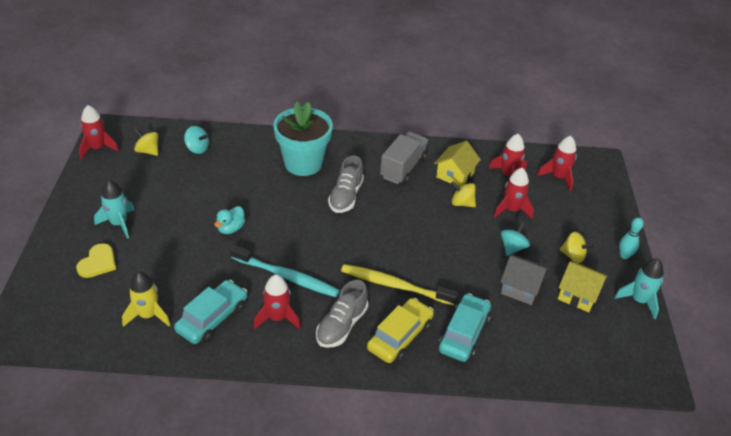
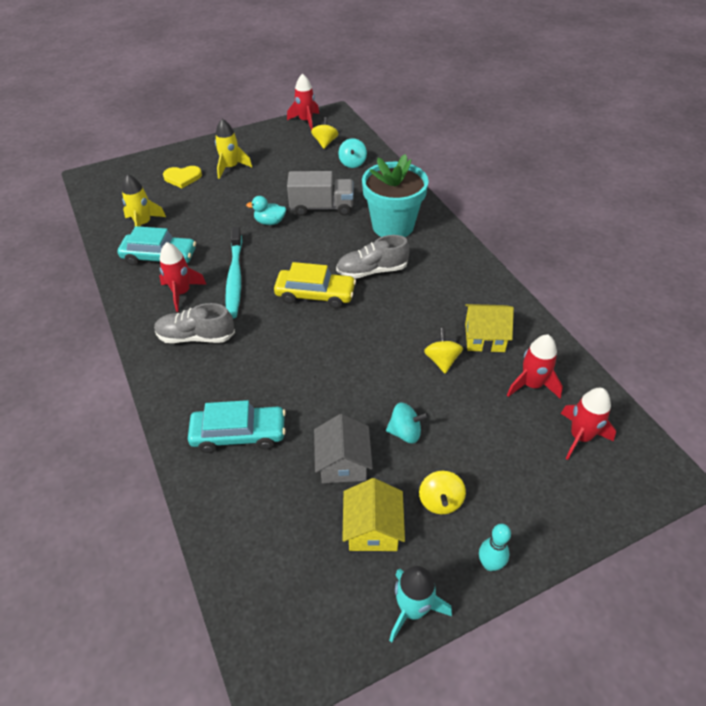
camera: 65 degrees right, 5 degrees up
(119, 224) = (231, 167): turquoise rocket -> yellow rocket
(395, 285) = (273, 353): yellow toothbrush -> none
(400, 336) = (205, 384): yellow car -> yellow car (315, 294)
(403, 168) = (454, 293): grey truck -> grey truck (322, 207)
(511, 210) = (471, 409): red rocket -> none

